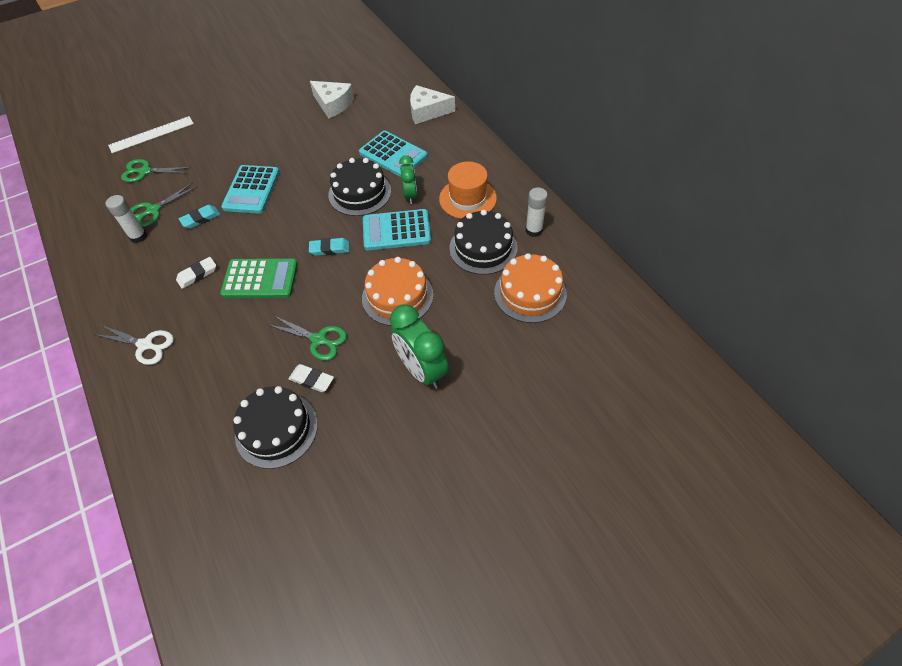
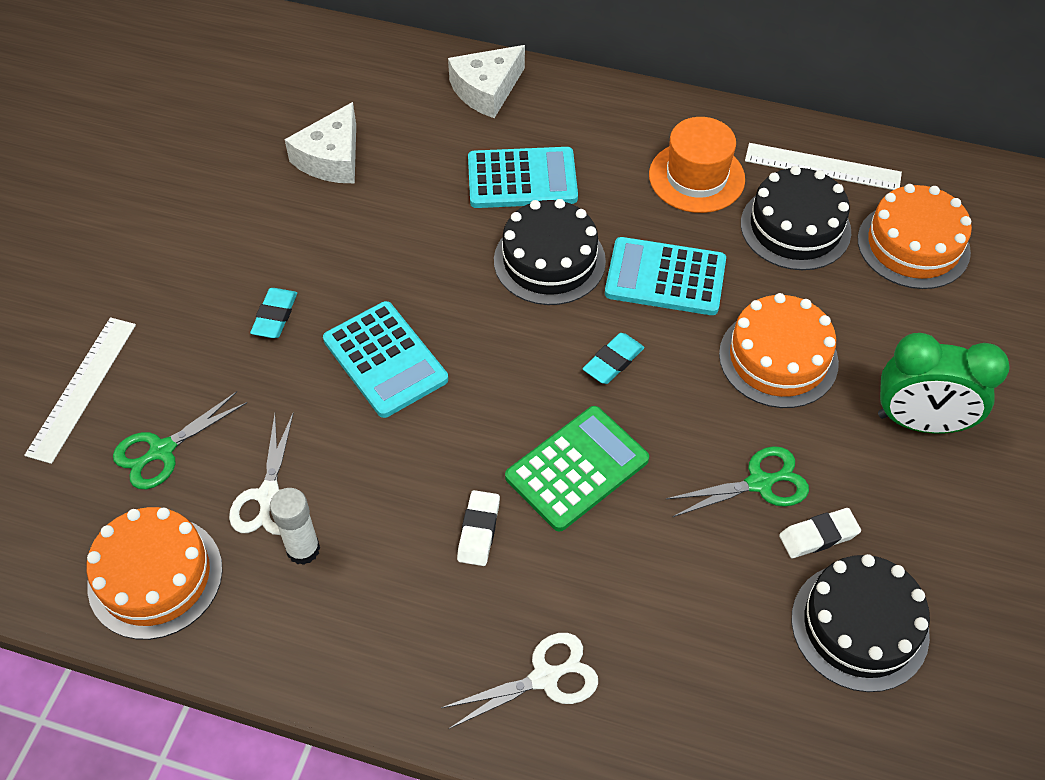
camera: 45 degrees left, 0 degrees up
(89, 212) = (155, 577): none -> orange cake
(153, 210) = (268, 495): green scissors -> white scissors
(200, 219) = (366, 453): turquoise eraser -> turquoise eraser (275, 316)
(333, 104) = (332, 158): white cheese -> white cheese turned 120 degrees clockwise
(396, 230) = (665, 277): turquoise calculator -> turquoise calculator turned 60 degrees clockwise
(410, 195) = (620, 220): green clock -> none
(534, 230) = (822, 167): white glue stick -> white ruler

